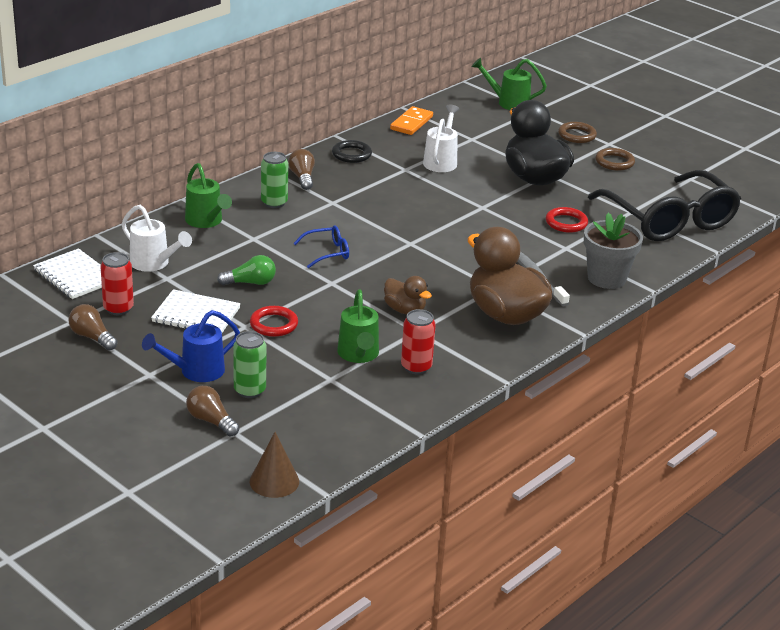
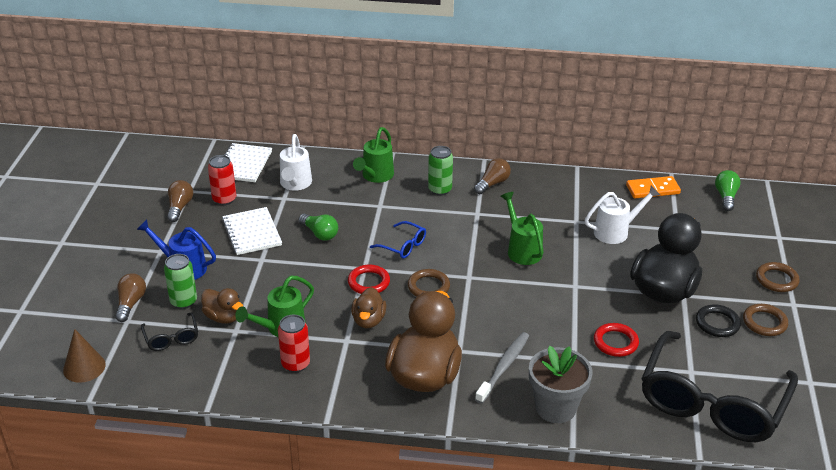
camera: 55 degrees right, 5 degrees up
(274, 324) = (277, 270): red ring -> red ring (368, 282)
(296, 417) = (171, 338): none -> black glasses
(303, 378) = (223, 317): none -> brown duck
(351, 154) = (559, 187): black ring -> black ring (717, 323)
(398, 265) = (428, 287): none -> brown ring
(461, 104) = (726, 197): none -> green light bulb
(508, 103) = (770, 218): green watering can -> green watering can (522, 250)

